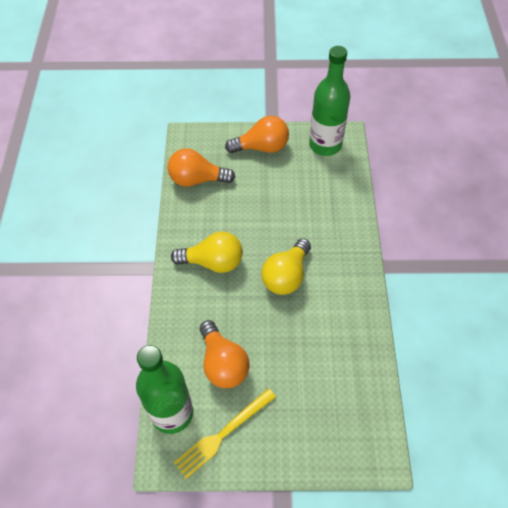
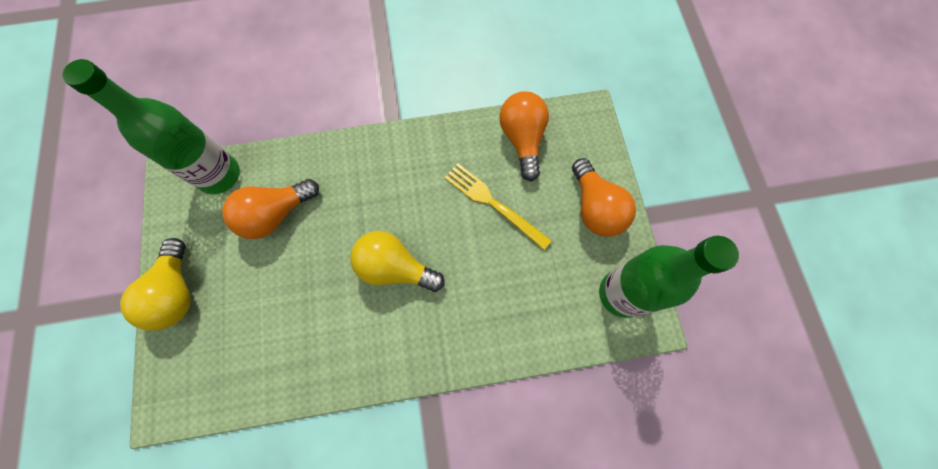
camera: 80 degrees right, 15 degrees up
(213, 262) = (404, 180): yellow light bulb -> yellow light bulb (176, 292)
(223, 434) = (196, 229): yellow fork -> yellow fork (493, 204)

